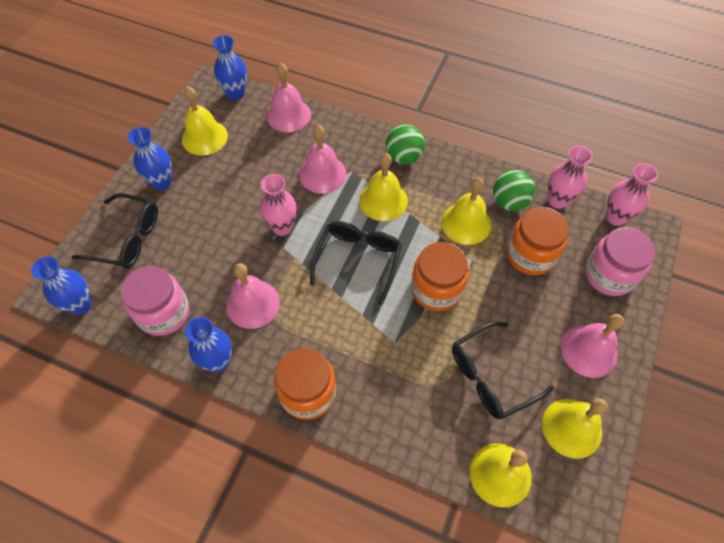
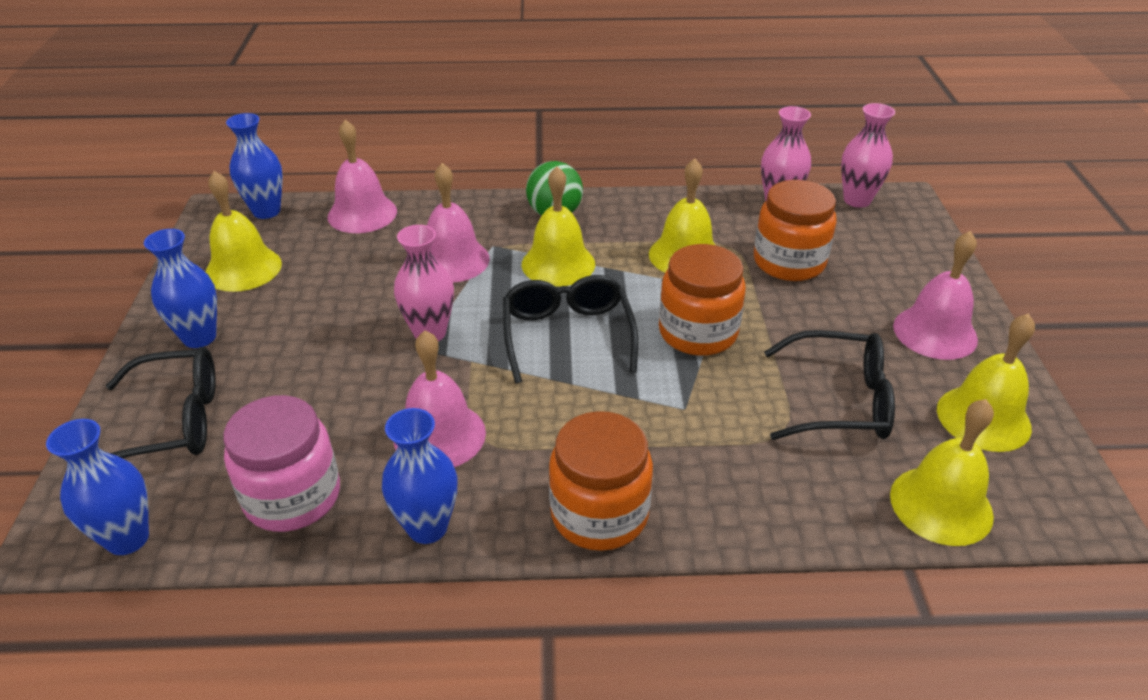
camera: 25 degrees left, 20 degrees down
(490, 377) = (840, 401): black glasses -> black glasses turned 120 degrees counterclockwise
(509, 202) = (722, 220): green ball -> none
(609, 275) = (895, 253): pink jar -> none

